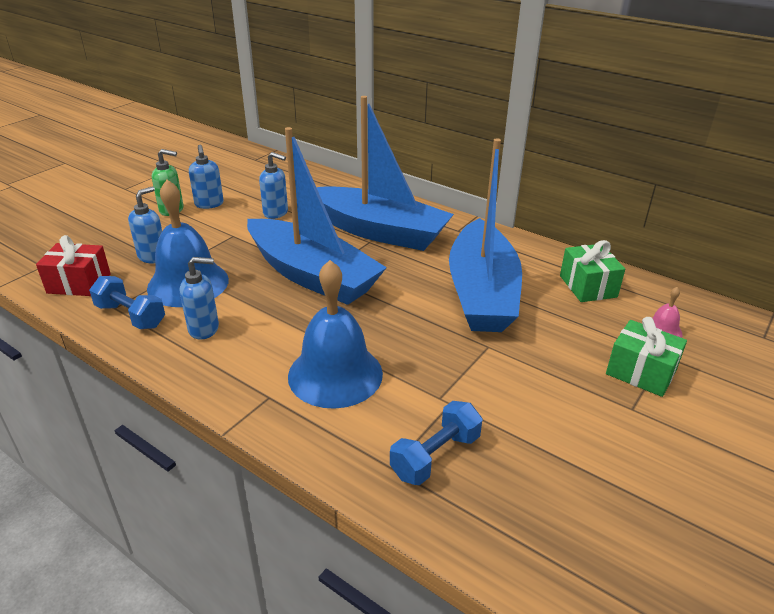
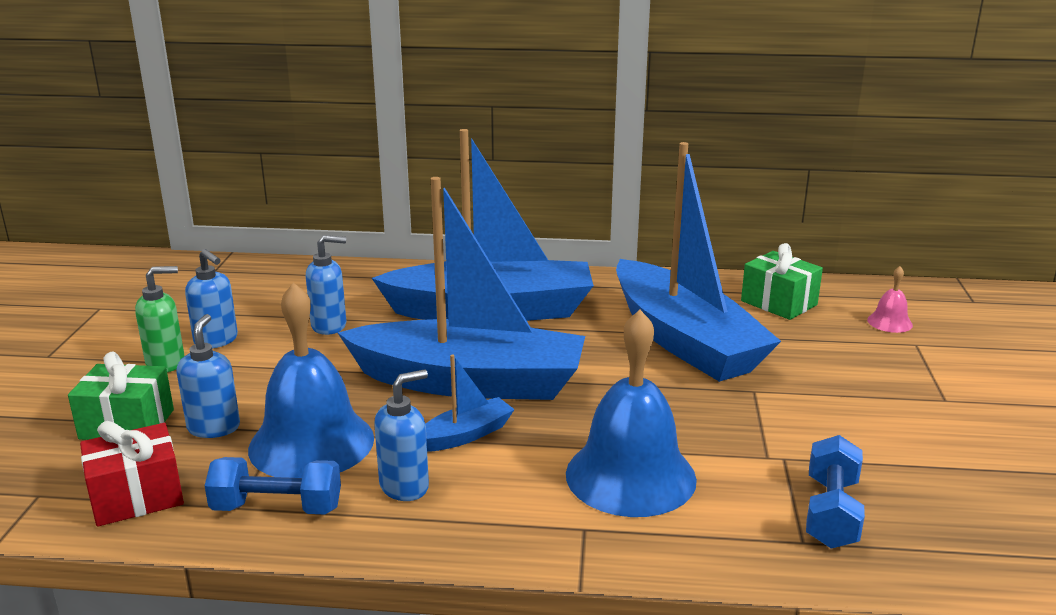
camera: 30 degrees left, 10 degrees down
(271, 309) = (465, 435): none -> blue boat
(641, 372) = (915, 365): green gift -> green gift (127, 424)

